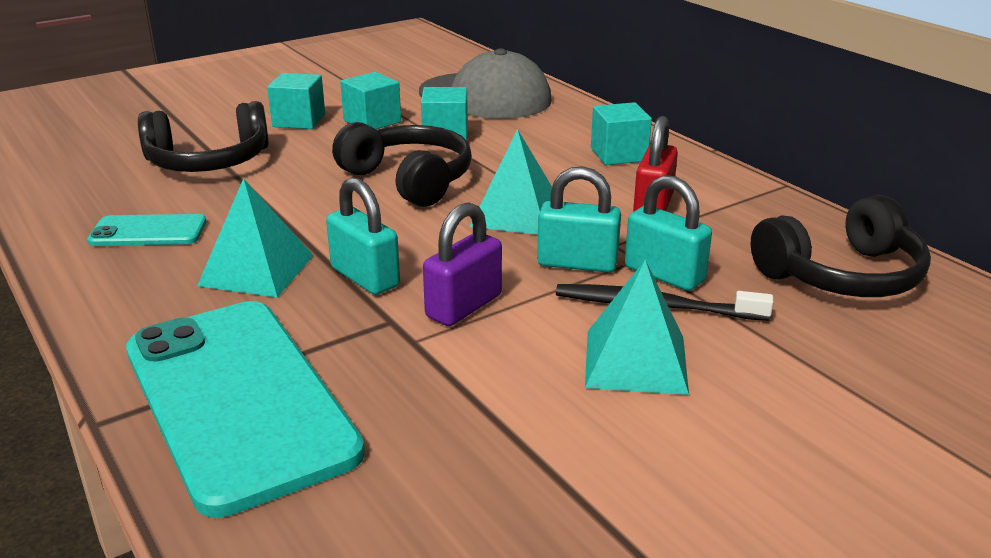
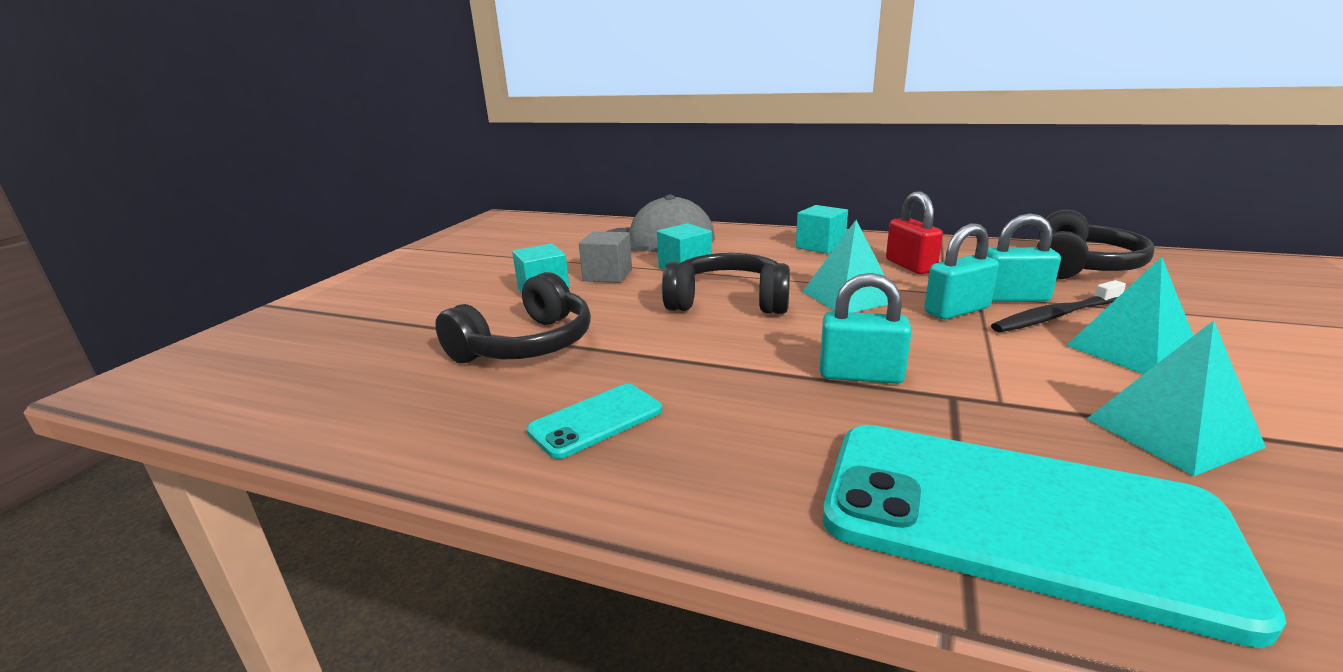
camera: 35 degrees left, 5 degrees down
(257, 270) = (769, 407): turquoise pyramid -> turquoise pyramid (1172, 432)
(372, 121) = (607, 275): turquoise cube -> grey cube
(464, 306) = (968, 364): purple padlock -> none

